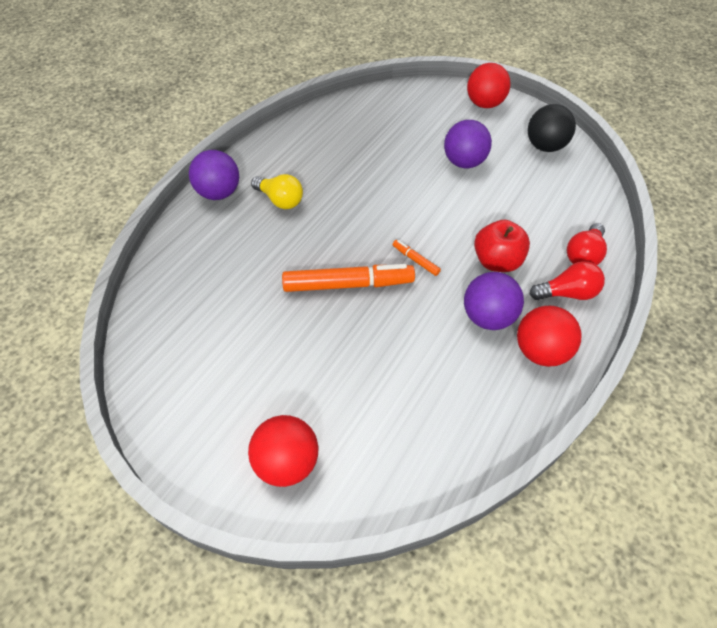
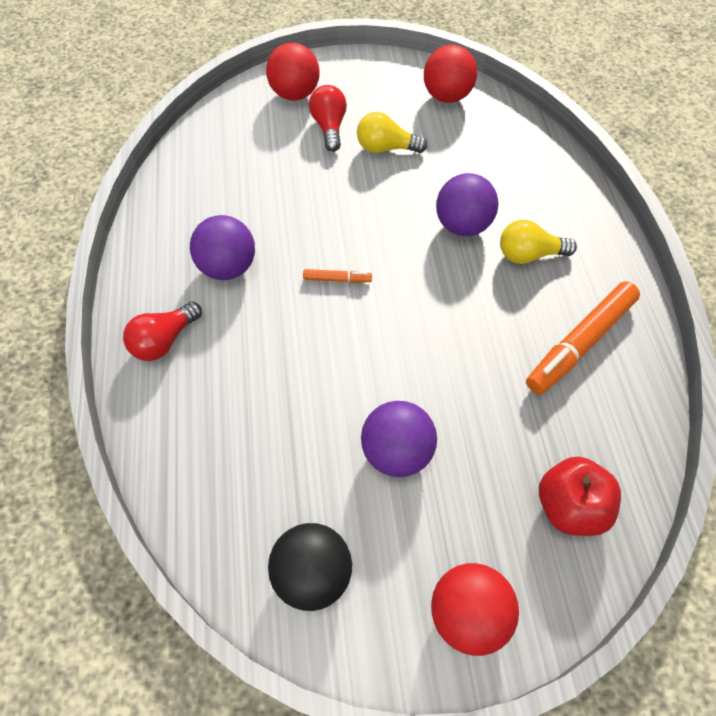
camera: 140 degrees right, 5 degrees up
(219, 193) = (591, 223): purple ball -> purple ball (462, 225)
(274, 336) = (386, 148): none -> yellow light bulb
(348, 284) = (374, 219): orange marker -> orange marker (580, 343)
(496, 261) = (257, 331): red apple -> red apple (569, 507)
(540, 351) = (162, 266): red ball -> red ball (447, 96)
(583, 255) = (167, 403): red light bulb -> red light bulb (329, 127)

